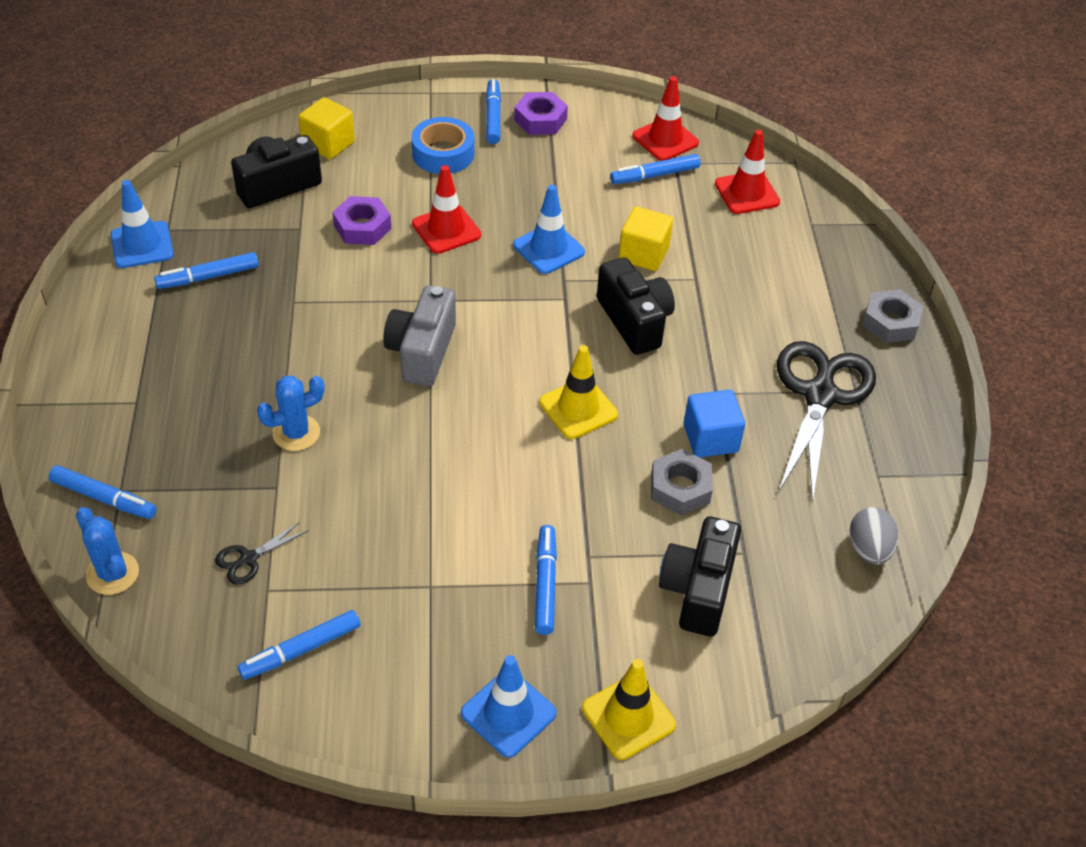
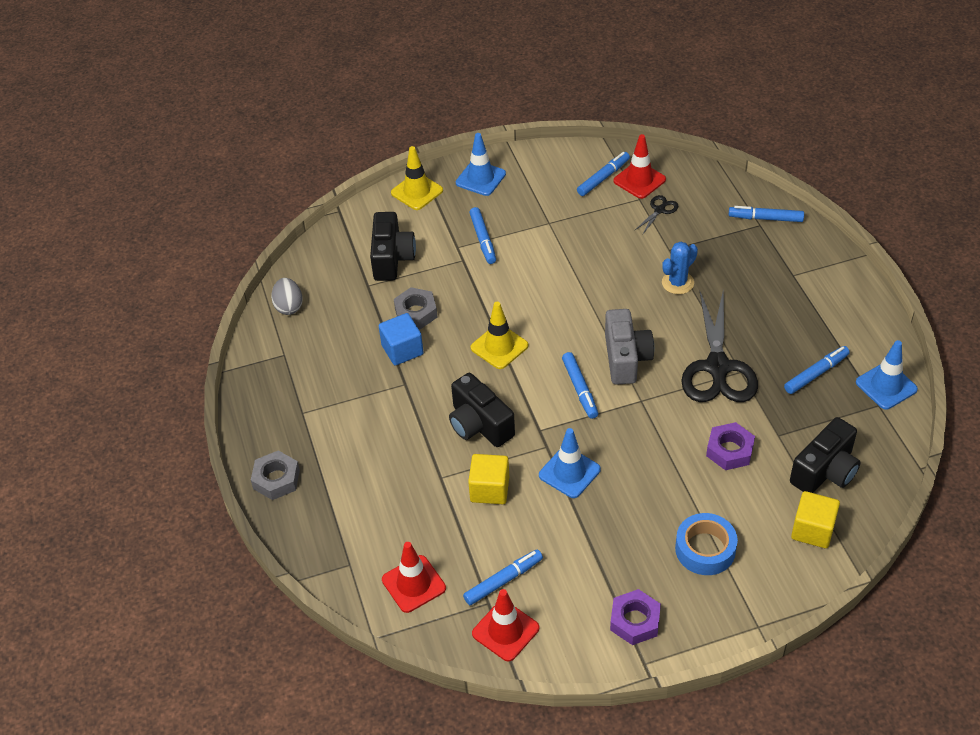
camera: 170 degrees right, 0 degrees up
(112, 573) = (729, 185): blue cactus -> none
(446, 229) = (661, 467): red traffic cone -> red traffic cone (639, 180)
(493, 117) = (681, 610): blue marker -> blue marker (580, 389)
(820, 395) = (328, 402): black scissors -> black scissors (717, 368)

